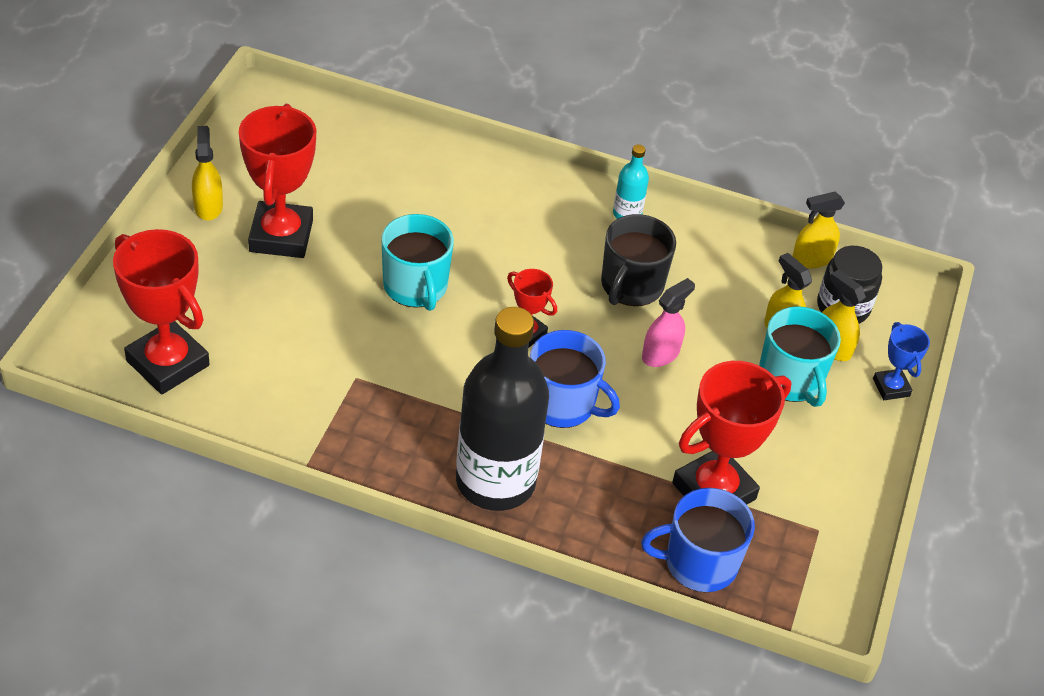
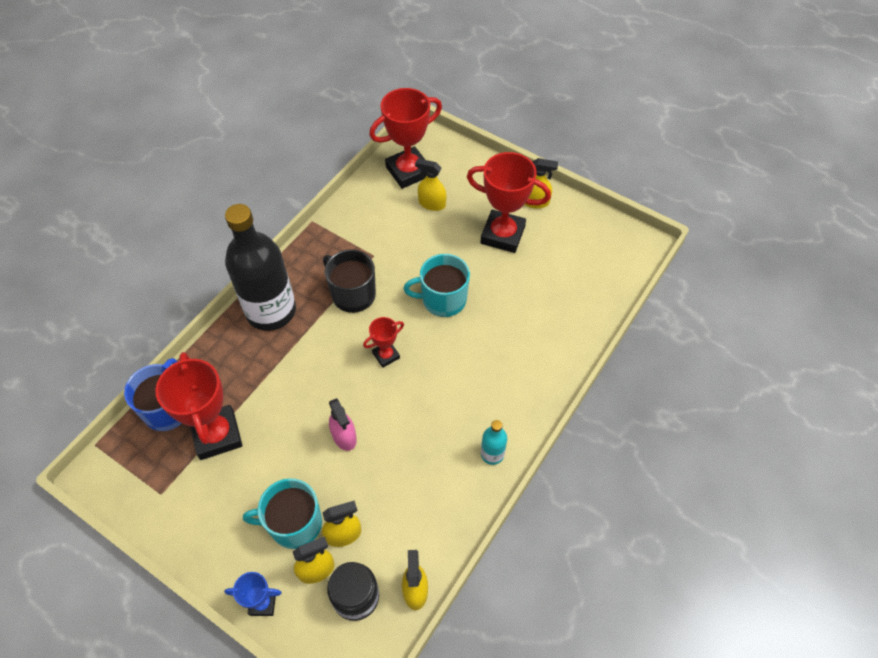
camera: 110 degrees right, 10 degrees up
(235, 323) = (431, 204): none -> yellow spray bottle
(563, 404) = (319, 362): blue mug -> none
(631, 286) = (415, 435): black mug -> black mug (352, 294)

